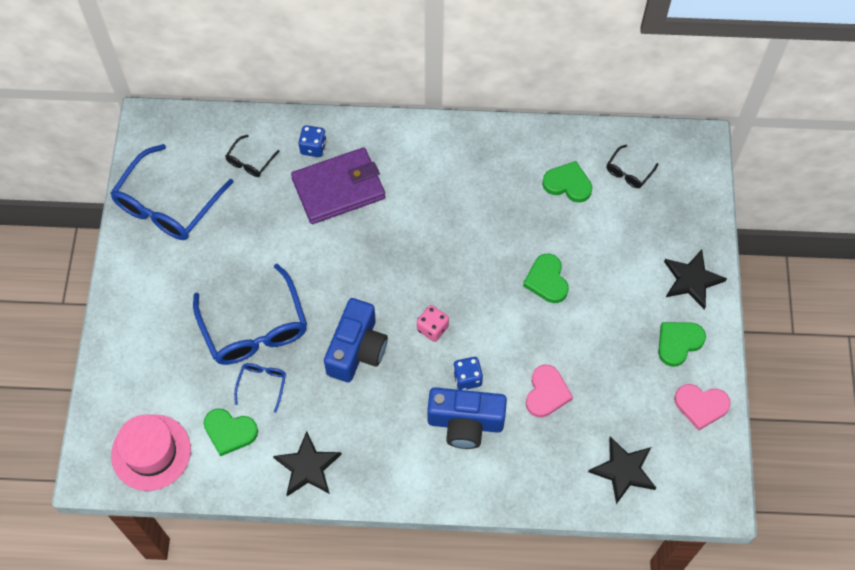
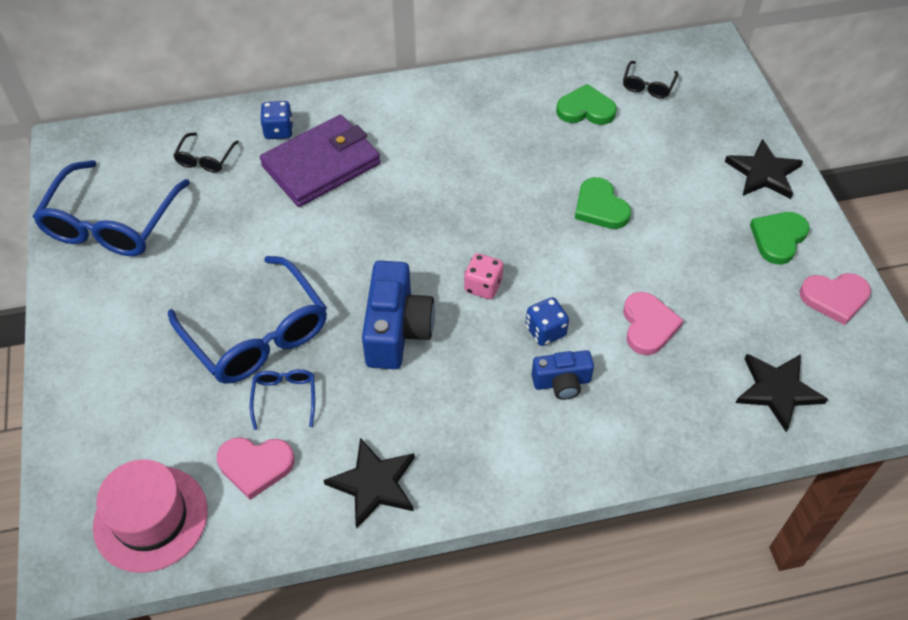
camera: 15 degrees left, 10 degrees down
(229, 432) = (255, 466): green heart -> pink heart
(465, 423) = (562, 382): blue camera -> blue camera, size x0.58

